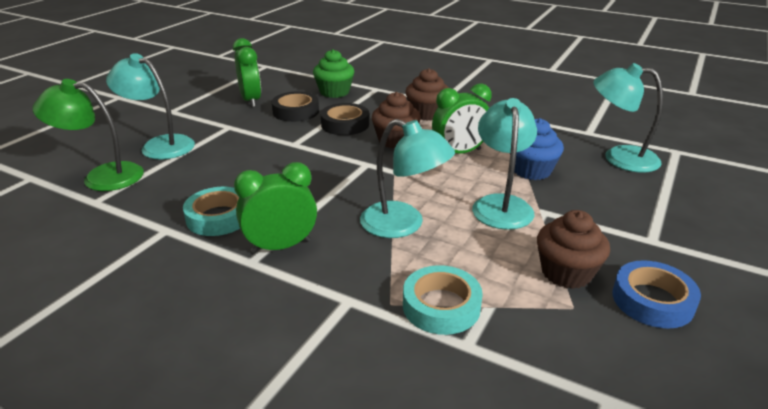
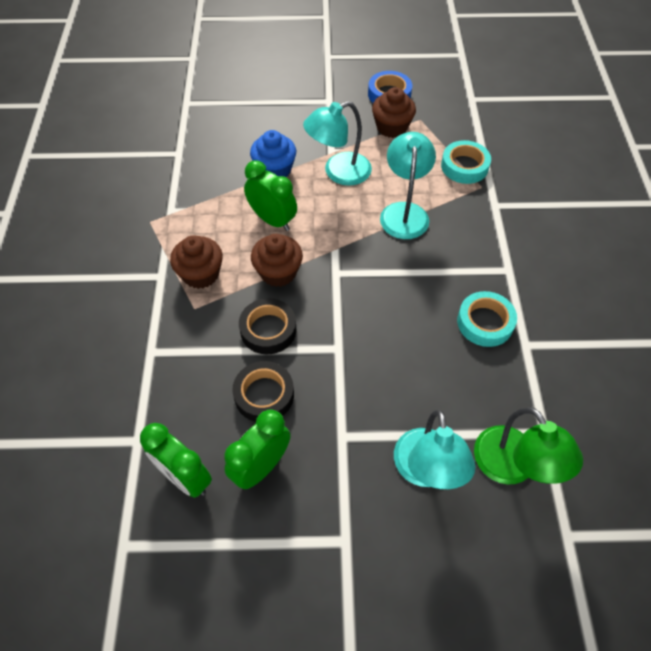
camera: 120 degrees left, 25 degrees up
(281, 246) = (481, 263): green clock -> green clock (185, 477)
(334, 92) = (184, 389): green cupcake -> none
(619, 157) = (218, 129): turquoise lamp -> none

